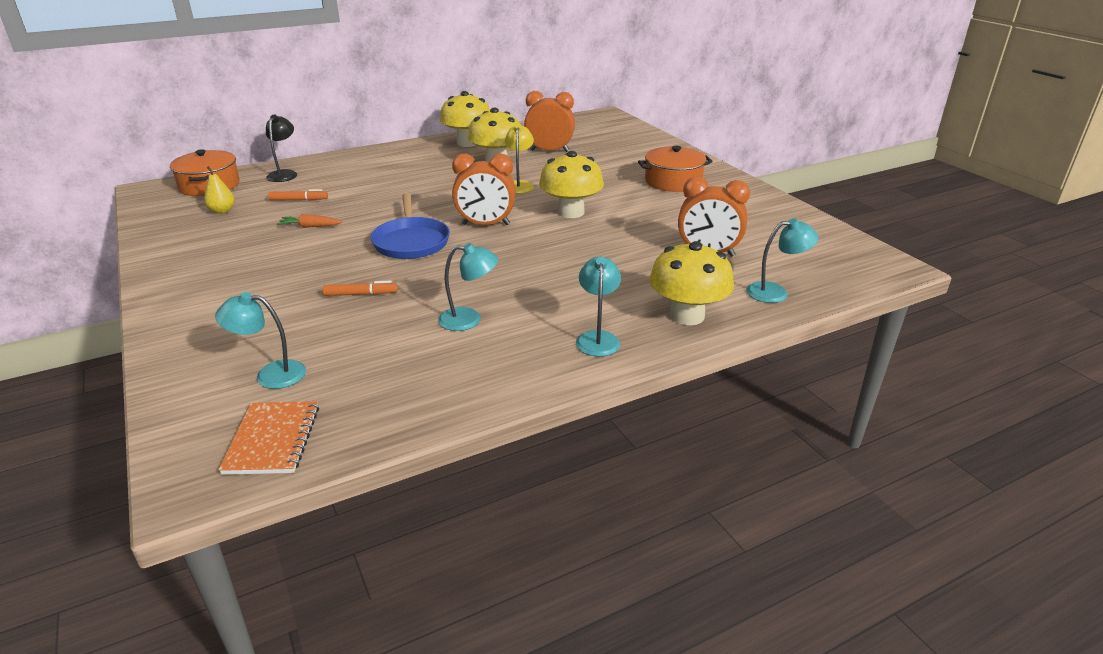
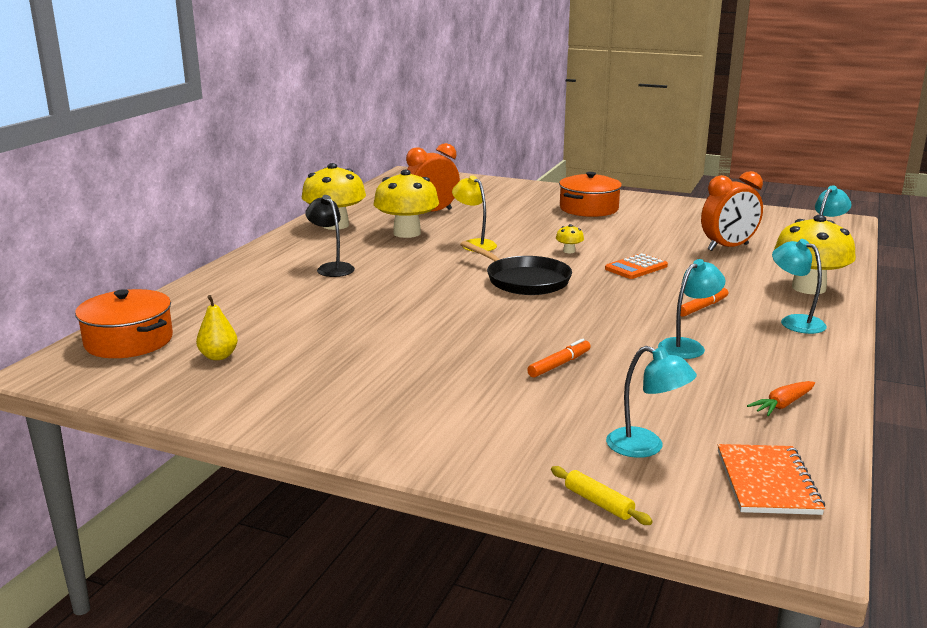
camera: 40 degrees left, 10 degrees down
(167, 393) = (598, 503): none -> yellow rolling pin
(270, 374) = (646, 447): turquoise lamp -> turquoise lamp turned 105 degrees counterclockwise
(273, 439) = (767, 482): orange notebook -> orange notebook turned 45 degrees clockwise
(284, 174) = (199, 303): black lamp -> black lamp (331, 268)
(298, 200) = (284, 319): orange marker -> orange marker (702, 307)
(310, 227) = (363, 335): orange carrot -> orange carrot (783, 405)
(411, 242) = (495, 313): blue pan -> none
(485, 224) = (524, 280): orange clock -> black pan
(571, 212) = (569, 251): yellow mushroom -> yellow mushroom, size x0.41
(587, 243) = (636, 267): none -> orange calculator

